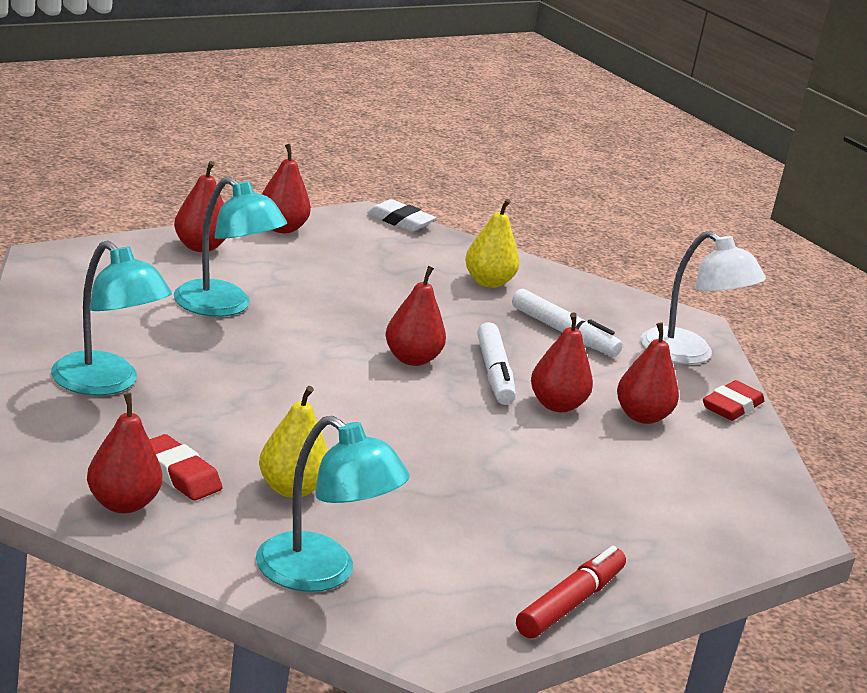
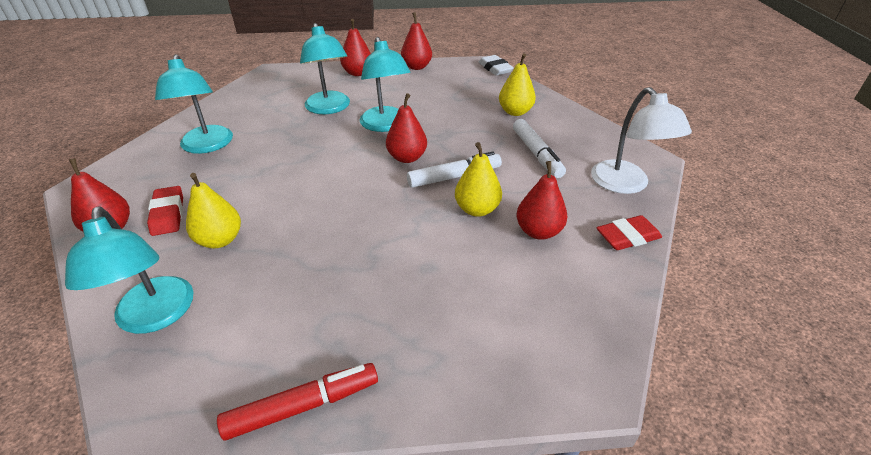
camera: 35 degrees right, 15 degrees up
(335, 321) = (386, 125): none -> turquoise lamp
(494, 373) = (454, 177): white marker -> white marker turned 135 degrees counterclockwise
(556, 405) = (477, 209): red pear -> yellow pear

